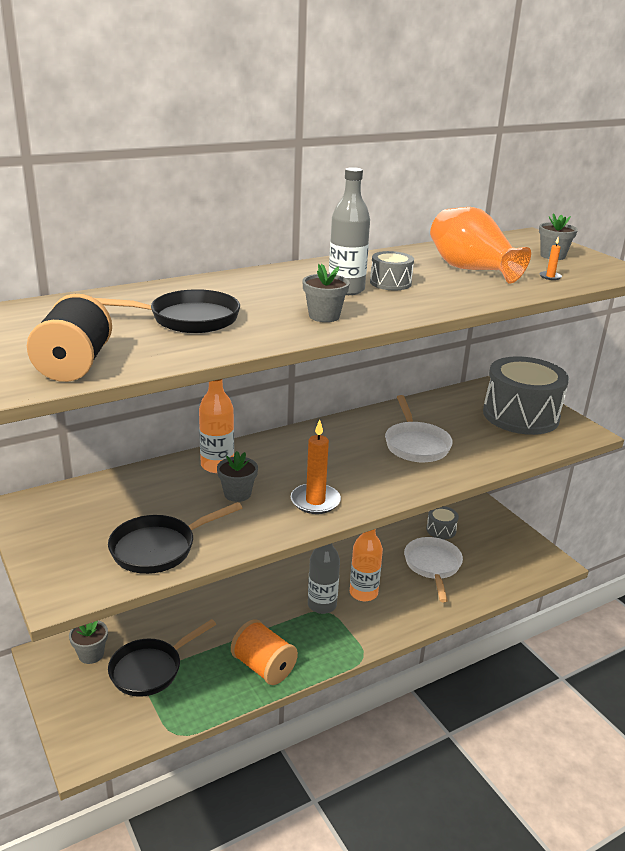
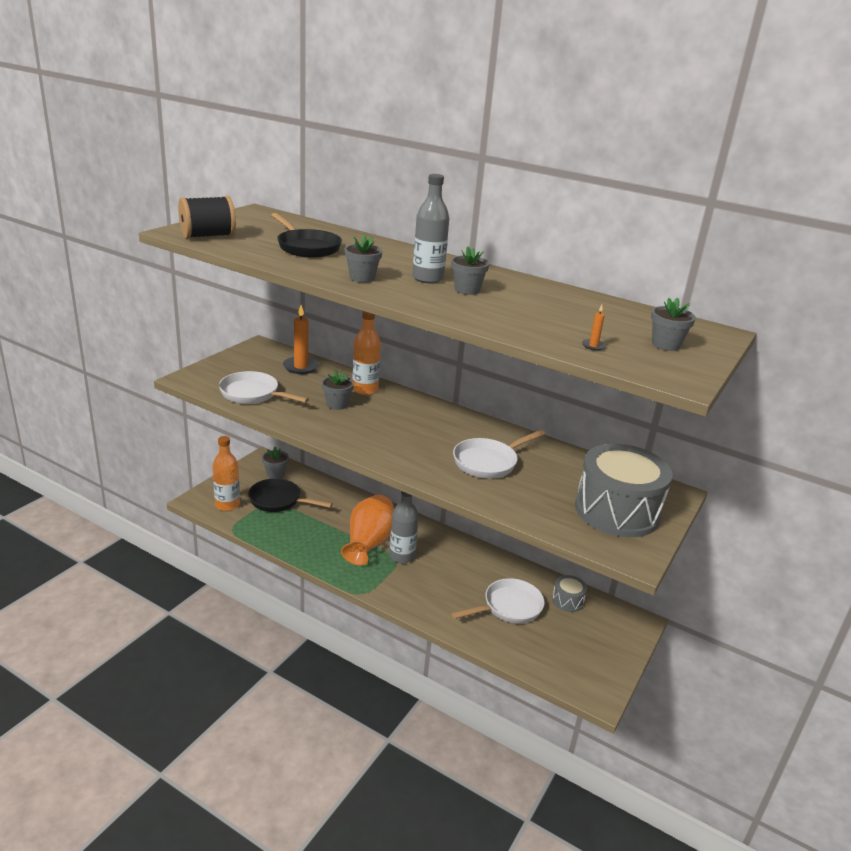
camera: 60 degrees right, 0 degrees up
(159, 548) = (253, 394): black pan -> white pan
(263, 667) = (314, 547): orange spool -> none
(315, 501) = (356, 434): orange candle -> orange candle (301, 367)
(363, 593) = (435, 574): orange bottle -> orange bottle (227, 505)
(390, 283) = (467, 290): grey drum -> grey flower pot
(471, 269) = (554, 314): orange vase -> orange vase (368, 543)

